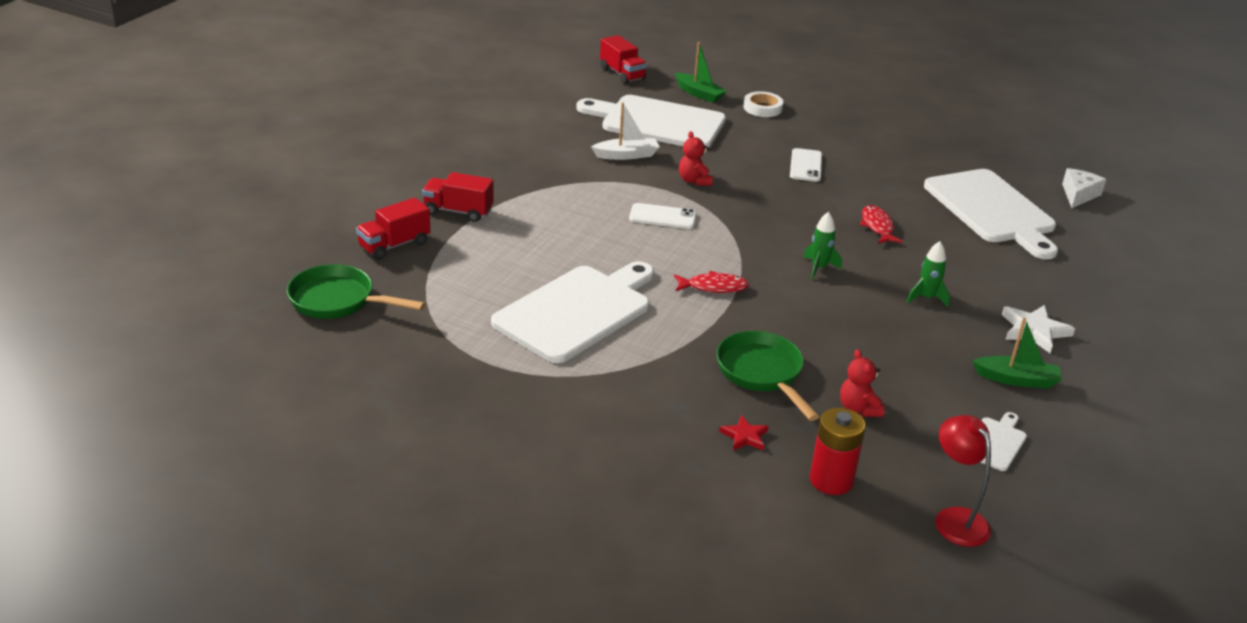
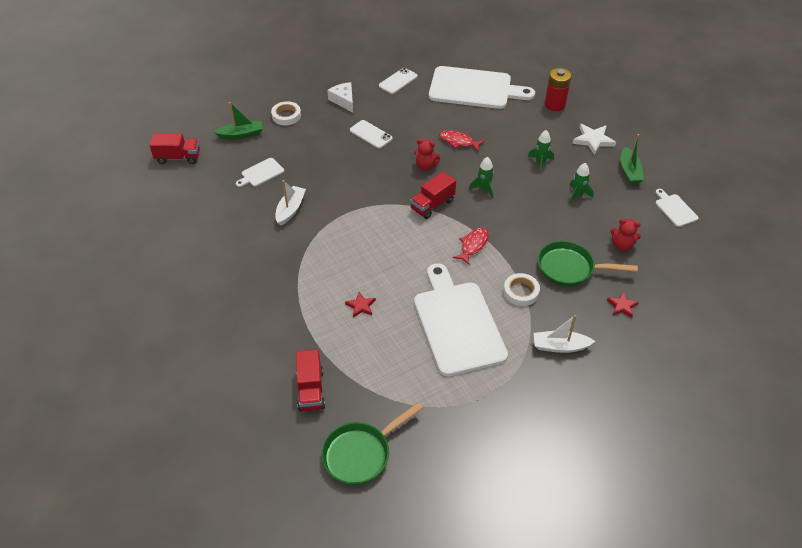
camera: 55 degrees left, 15 degrees up
(458, 211) = (293, 333): red truck -> red truck (432, 205)
(537, 239) = (361, 306): none -> red star
(619, 400) = (560, 346): none -> white boat
(657, 122) = (261, 173): white cutting board -> white cutting board, size x0.43
(662, 217) = (379, 229): white phone -> white phone (398, 81)
(677, 344) = (521, 292): none -> white tape
(694, 181) = (348, 193): red teddy bear -> red teddy bear (426, 166)
(831, 480) = (675, 289): red battery -> red battery (555, 105)
(906, 345) = (577, 195): none -> green rocket
(955, 518) = (725, 258): red lamp -> none
(1016, 379) = (629, 171): green boat -> green boat turned 135 degrees clockwise
(1078, 195) = (483, 49): white cheese -> white cheese (343, 100)

